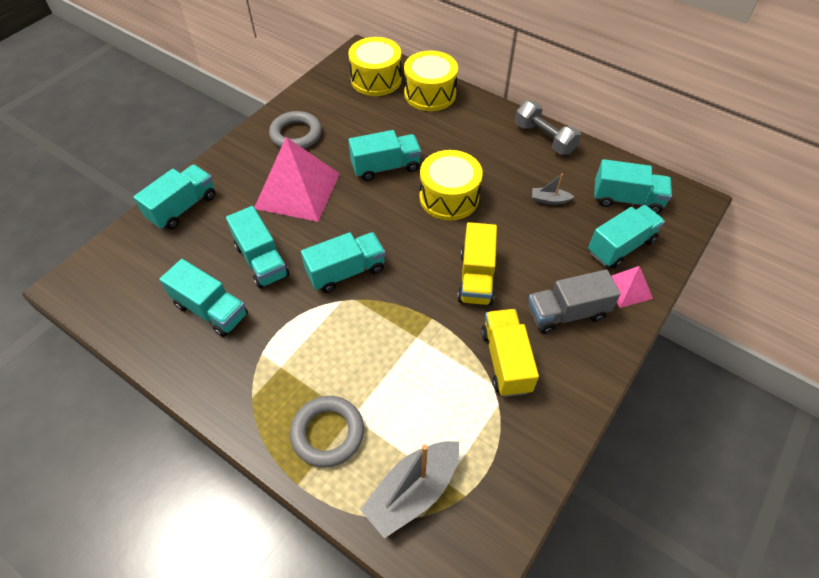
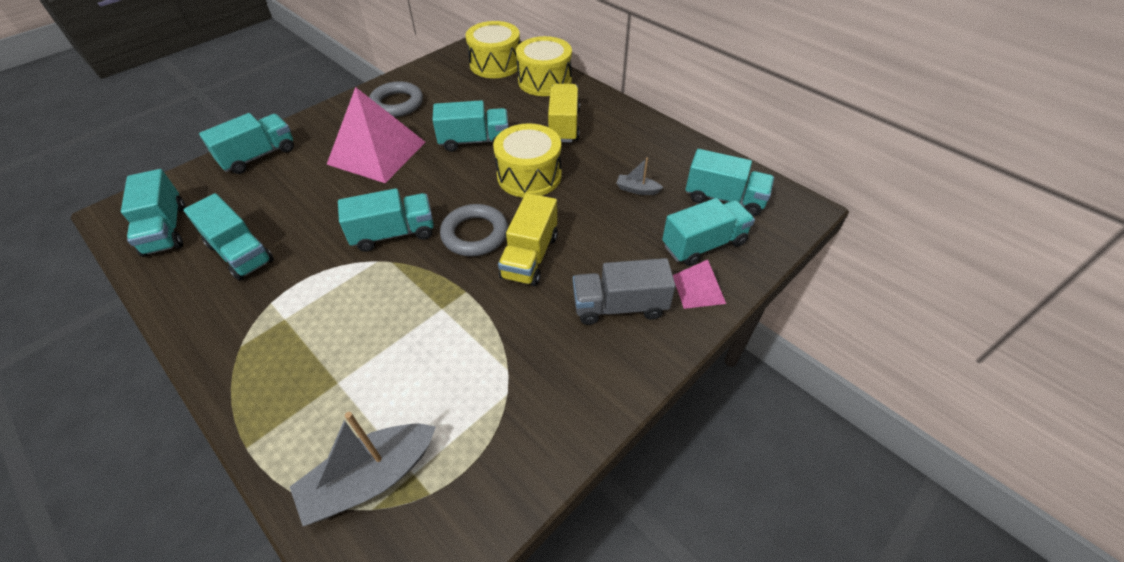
camera: 10 degrees right, 5 degrees down
(262, 260) = (312, 213): turquoise truck -> turquoise truck (166, 229)
(328, 433) = (303, 396): grey ring -> grey ring (475, 234)
(505, 361) = (532, 347): yellow truck -> yellow truck (564, 126)
(544, 138) = (650, 131): grey dumbbell -> none

